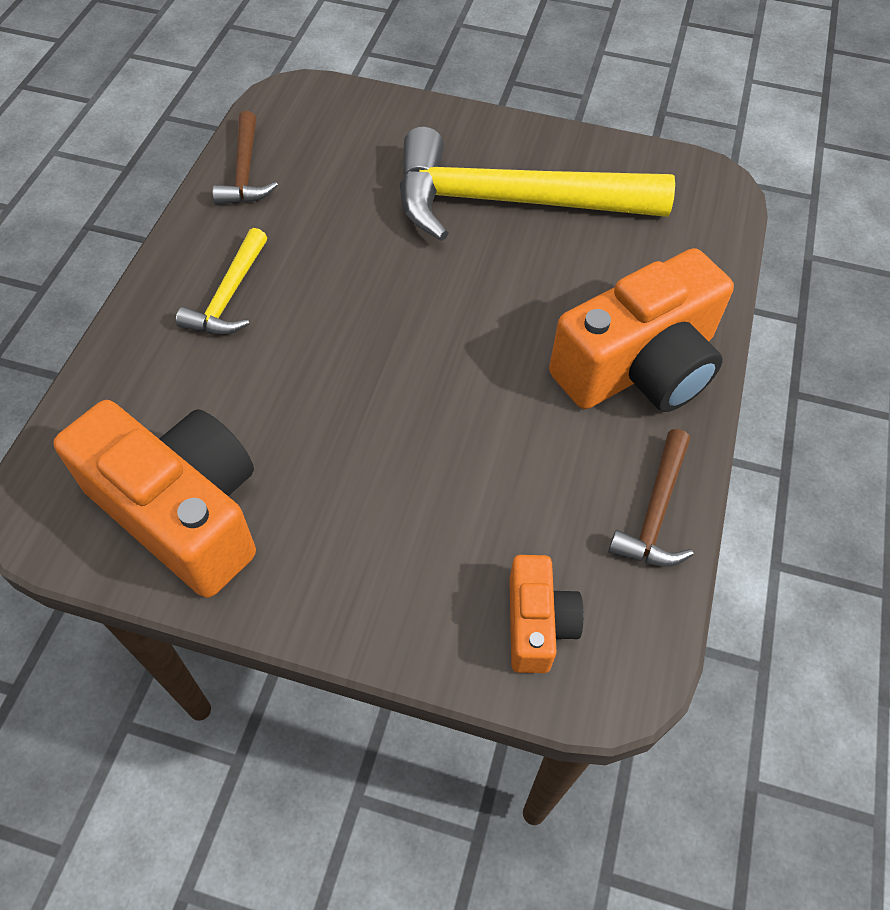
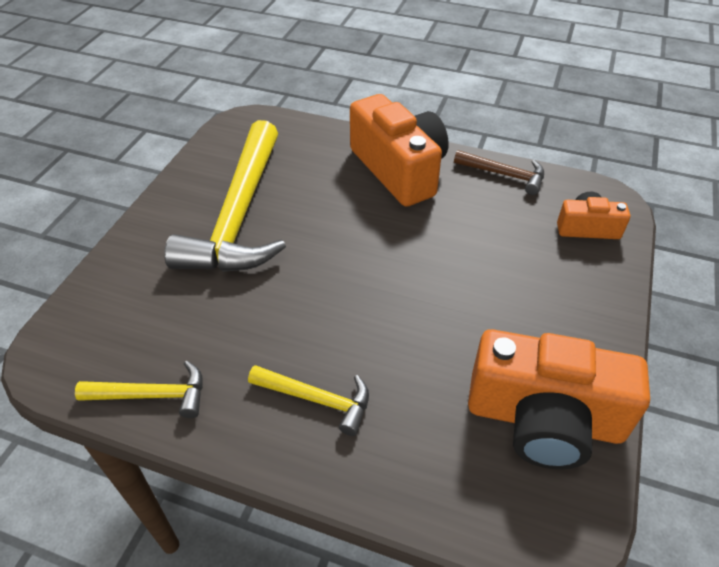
camera: 85 degrees left, 10 degrees down
(182, 512) = (544, 419): orange camera -> orange camera turned 120 degrees counterclockwise
(245, 172) = (153, 395): brown hammer -> yellow hammer

